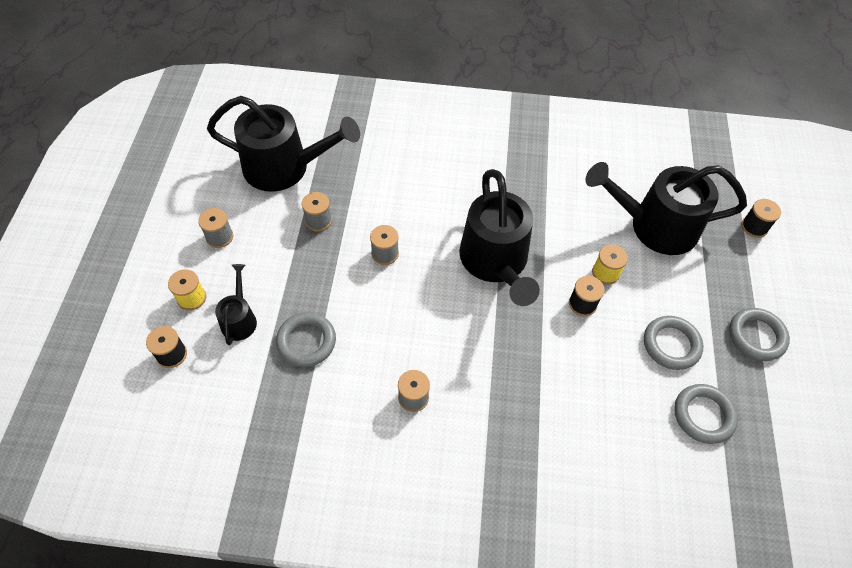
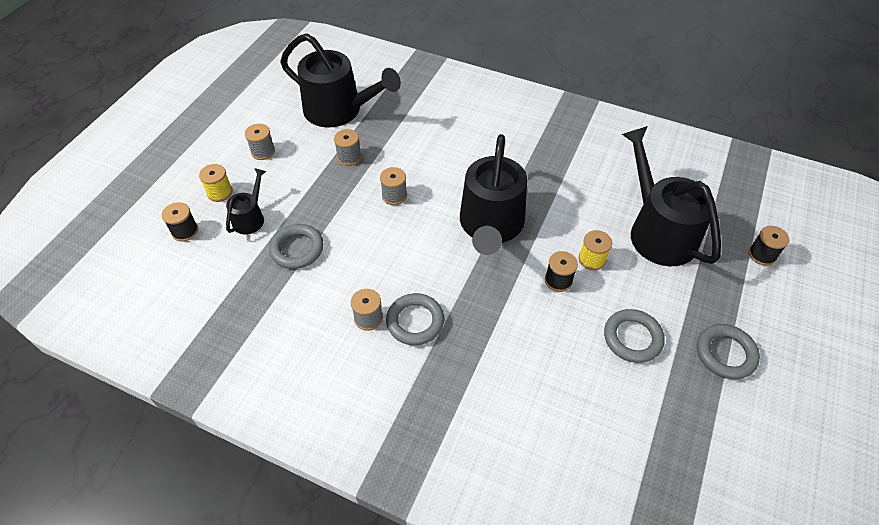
camera: 20 degrees right, 5 degrees down
(654, 226) = (657, 231): black watering can -> black watering can turned 45 degrees clockwise
(703, 415) = (640, 410): grey ring -> grey ring (415, 321)

